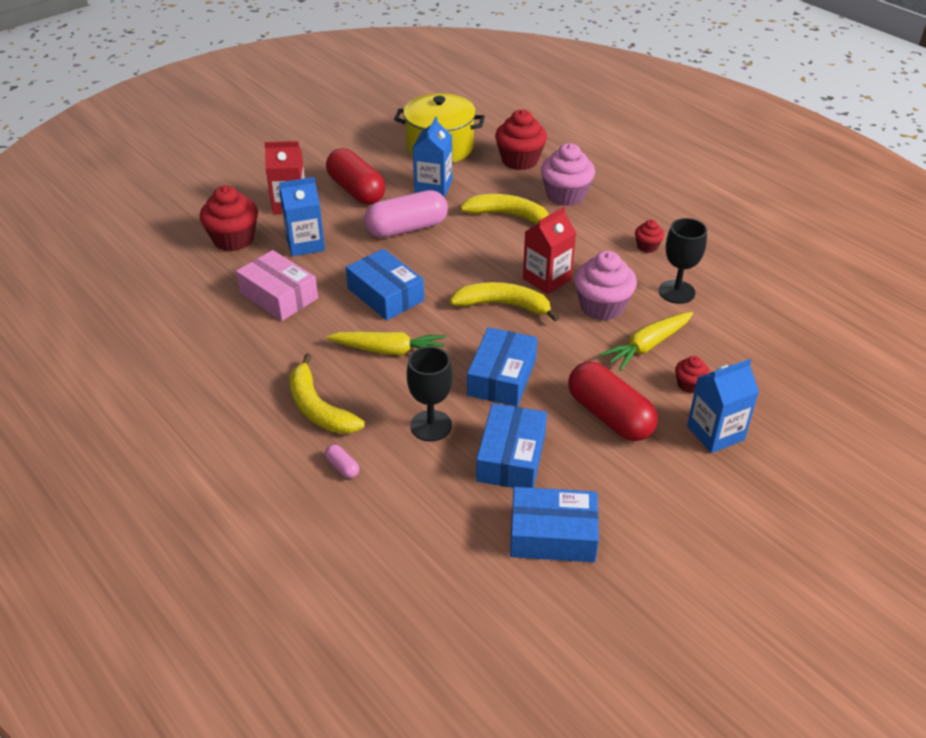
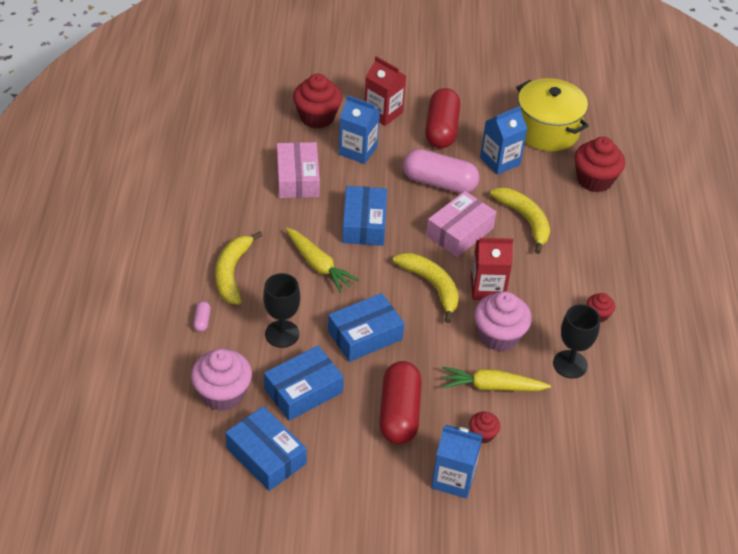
camera: 40 degrees right, 5 degrees up
(471, 253) = (459, 232): none -> pink box
(565, 195) = (591, 232): pink cupcake -> pink cupcake (223, 394)

